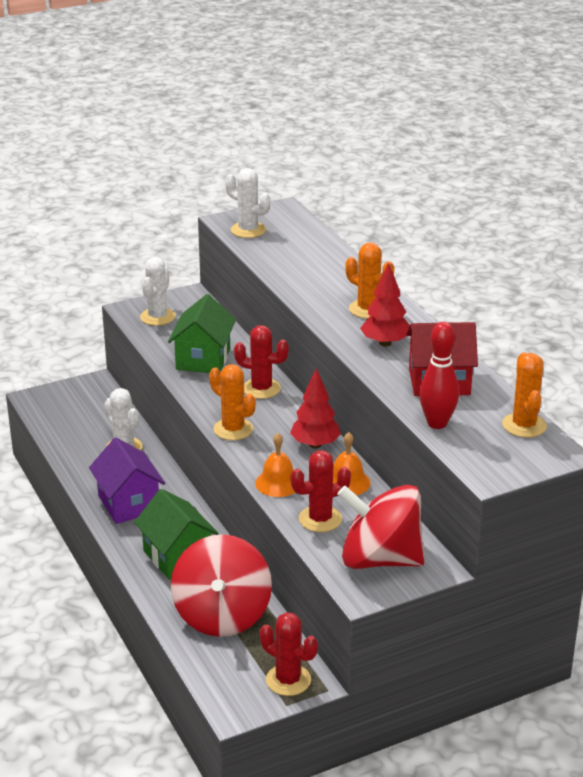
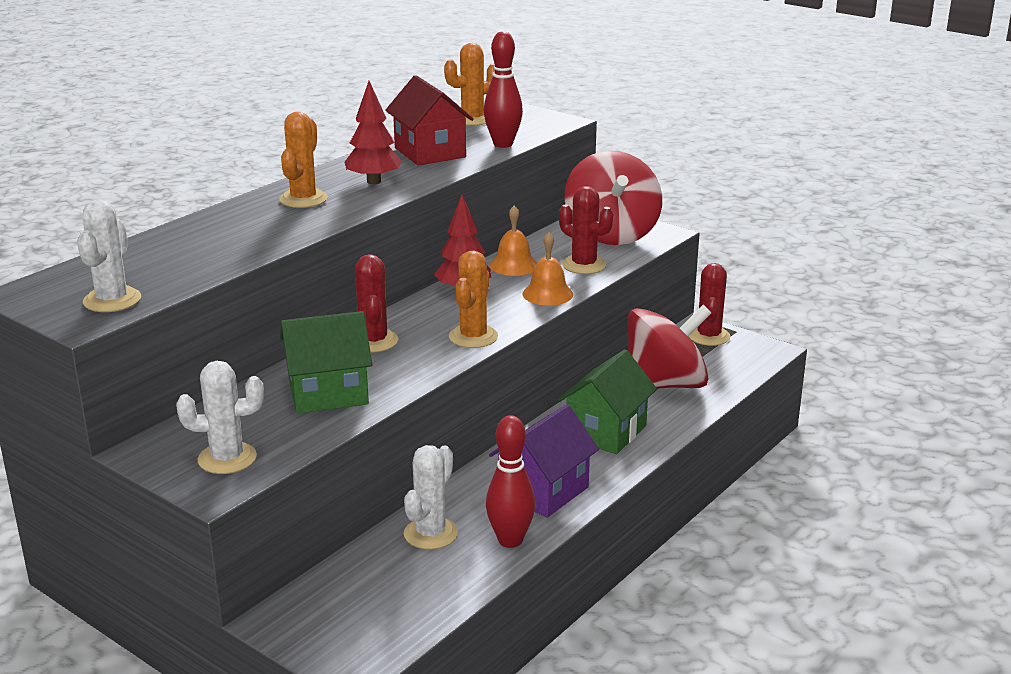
camera: 115 degrees left, 5 degrees down
(89, 475) = (510, 540): none -> red bowling pin

